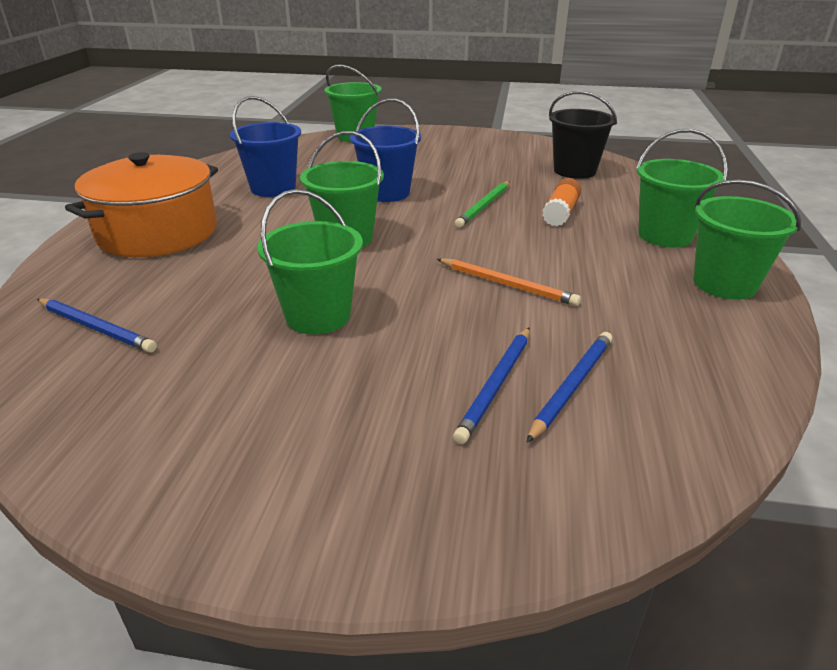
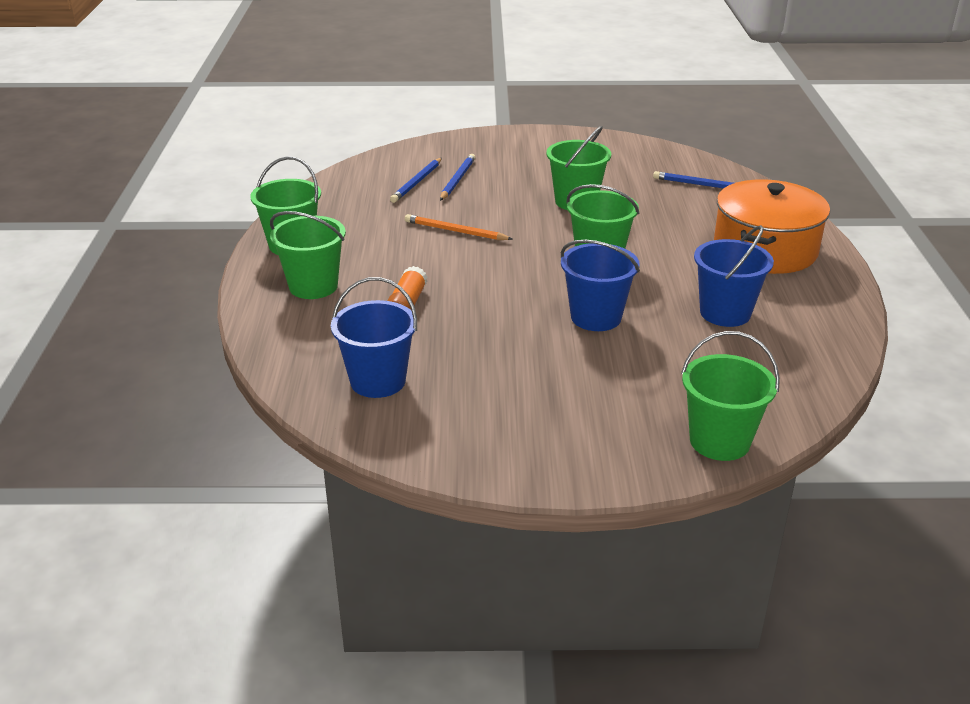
camera: 170 degrees right, 0 degrees up
(484, 206) = (485, 307): green pencil -> none
(574, 171) = (378, 381): black bucket -> blue bucket

